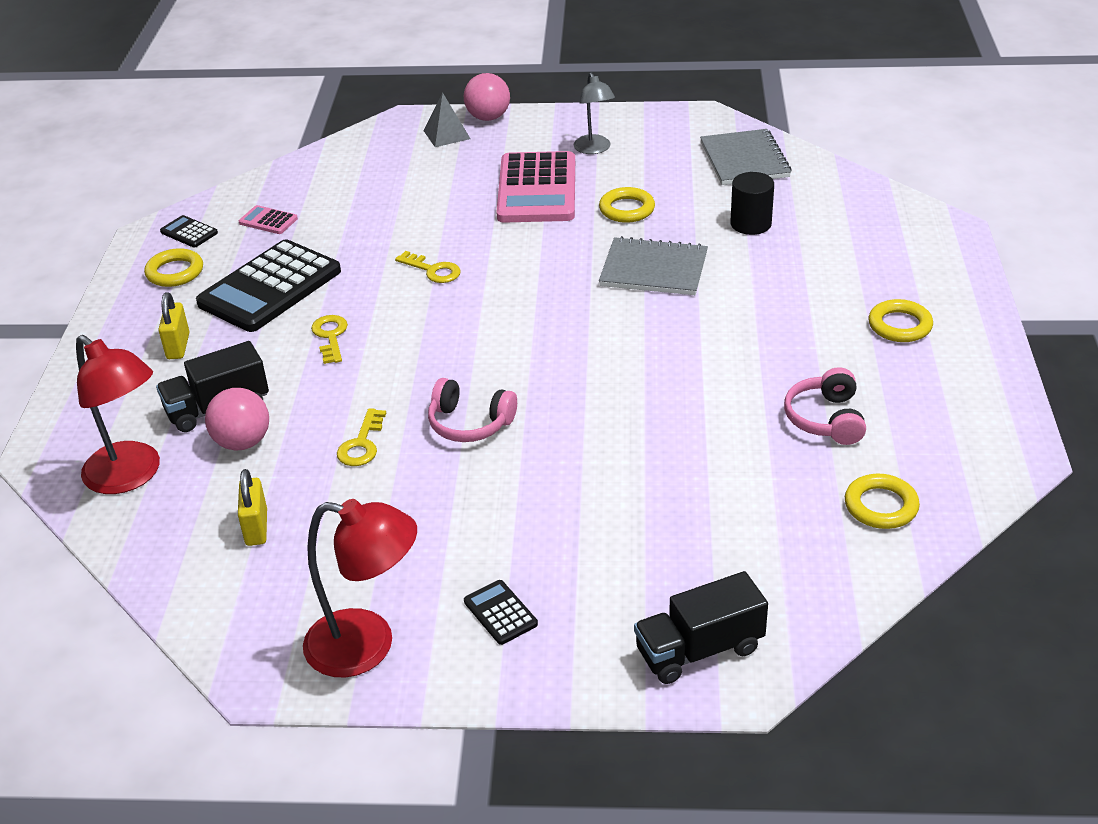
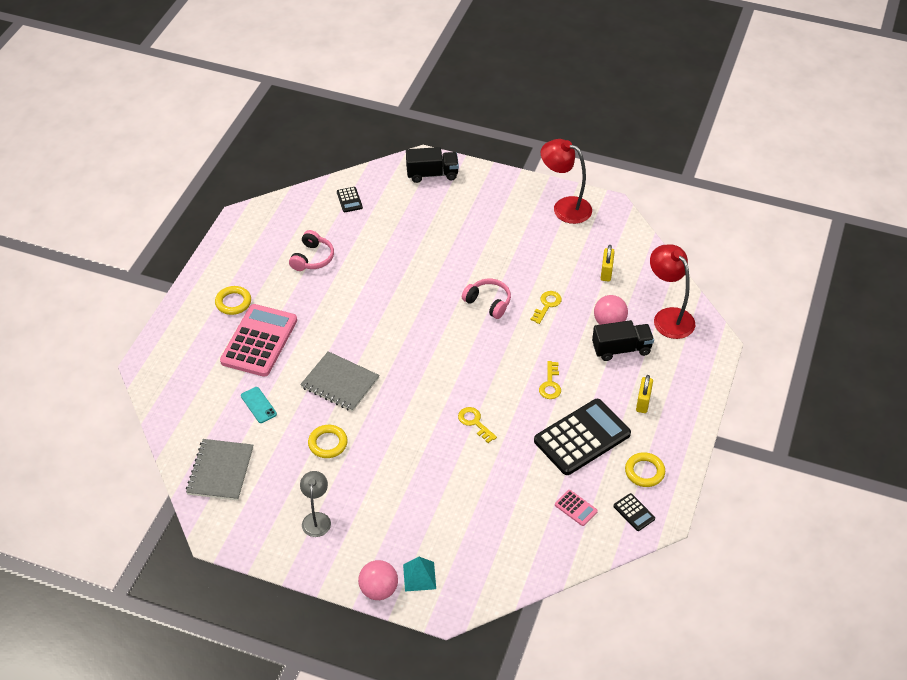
camera: 165 degrees left, 10 degrees up
(446, 134) = (419, 576): grey pyramid -> turquoise pyramid
(500, 613) = (505, 207): black calculator -> black calculator (349, 200)
(537, 189) = (378, 484): pink calculator -> pink calculator (259, 341)
(750, 224) = (258, 405): black cylinder -> turquoise phone
(881, 506) = (320, 211): yellow ring -> none

